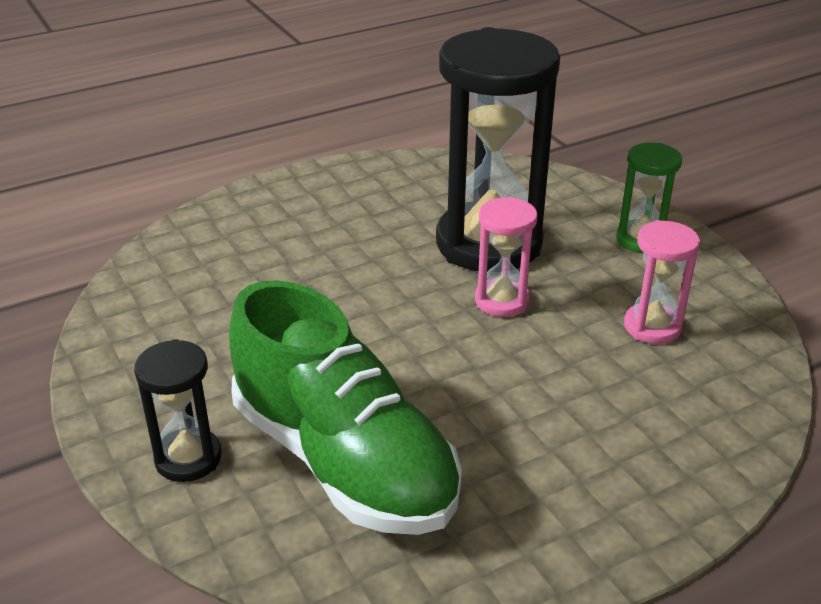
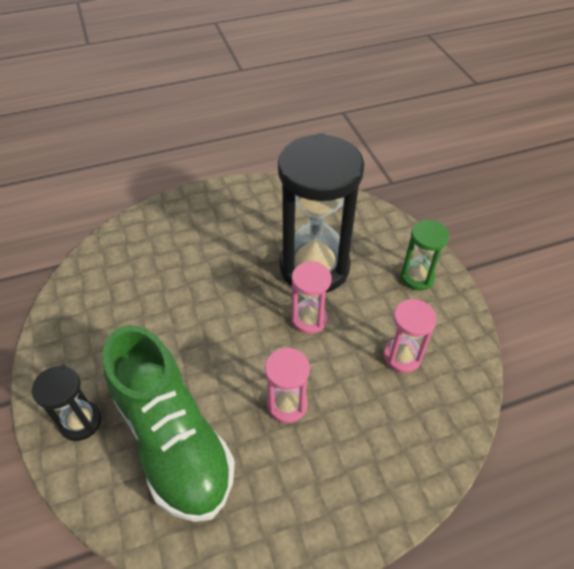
camera: 10 degrees right, 15 degrees up
(504, 399) = (287, 405): none -> pink hourglass

